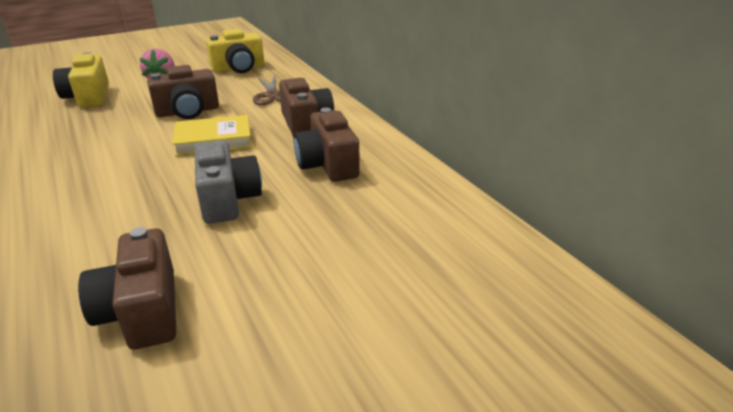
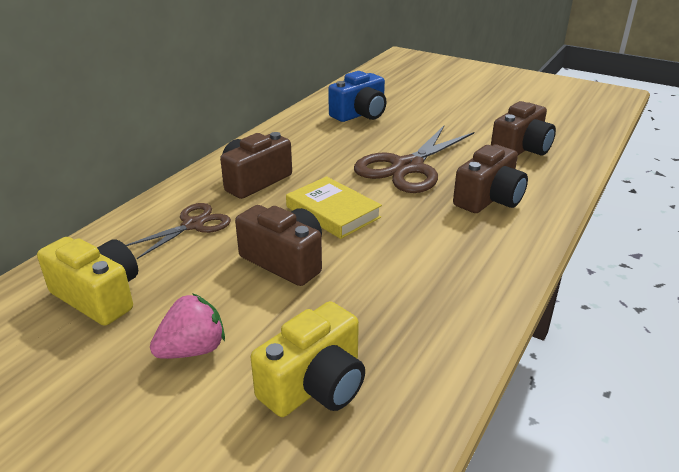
camera: 120 degrees left, 0 degrees up
(228, 199) = (407, 167): grey camera -> brown scissors
(327, 165) = (319, 150): brown camera -> brown camera (489, 199)
(397, 220) = (360, 114): none -> blue camera

